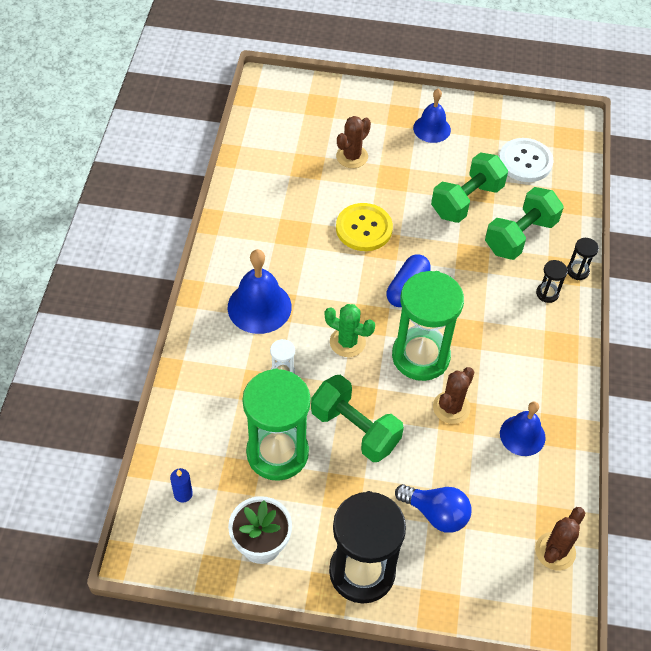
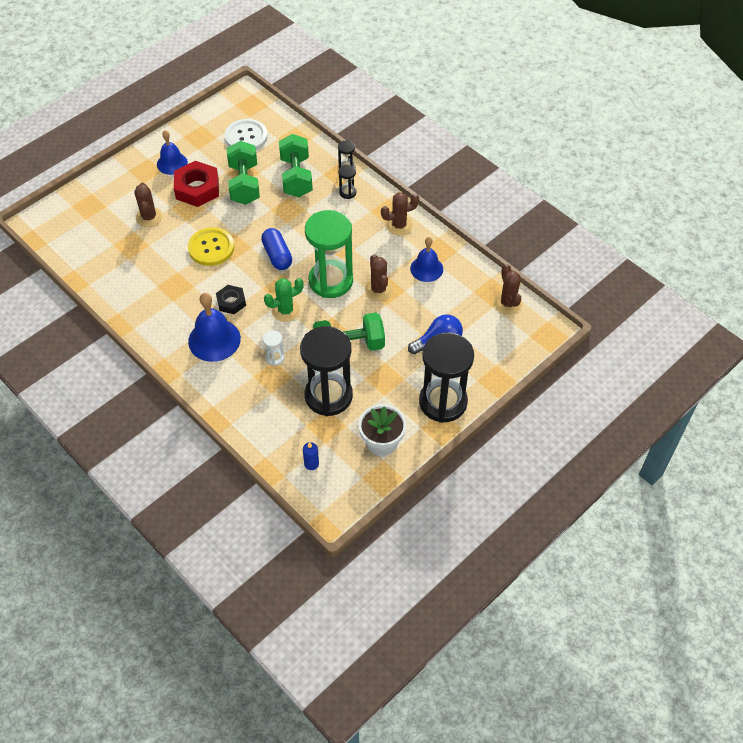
camera: 50 degrees left, 0 degrees up
(277, 453) = (328, 396): green hourglass -> black hourglass
(315, 289) = (231, 302): none -> black nut
(422, 168) = (197, 188): none -> red nut
(553, 370) = (399, 225): none -> brown cactus

